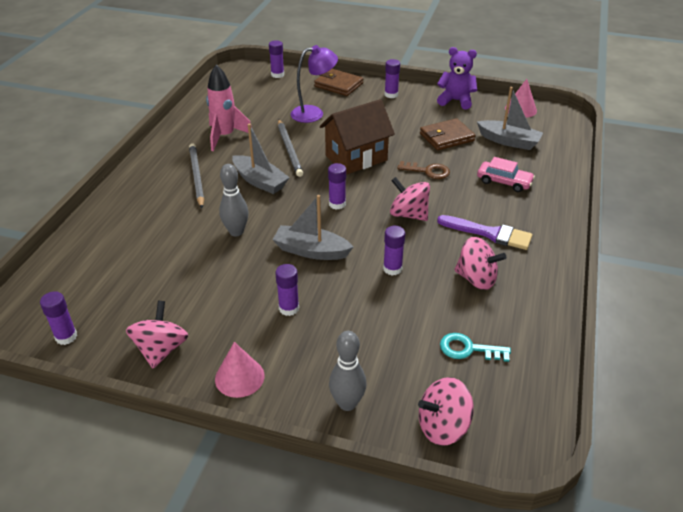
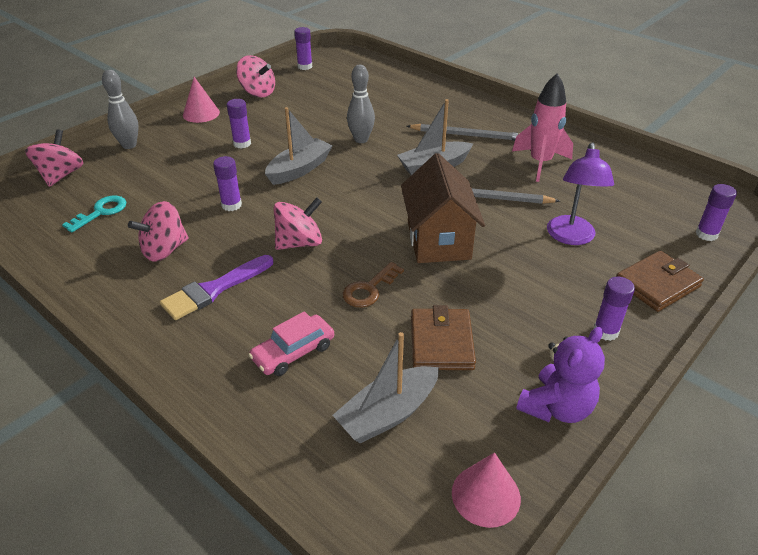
camera: 115 degrees right, 0 degrees up
(337, 204) = (357, 202): purple glue stick -> none

